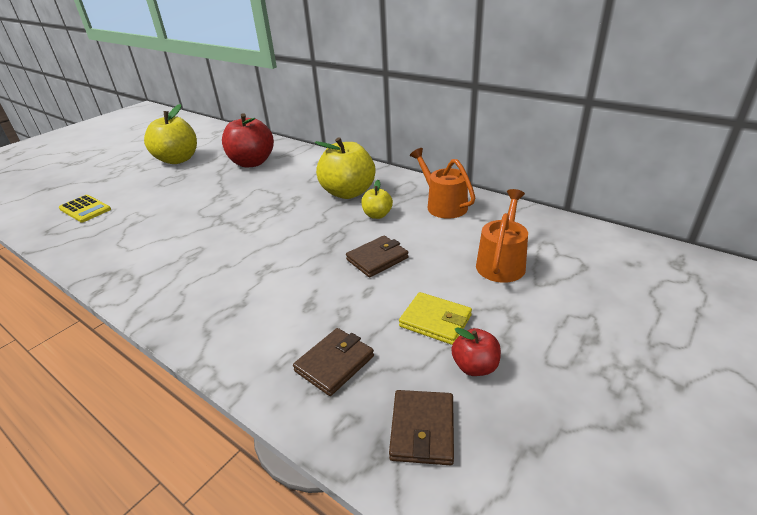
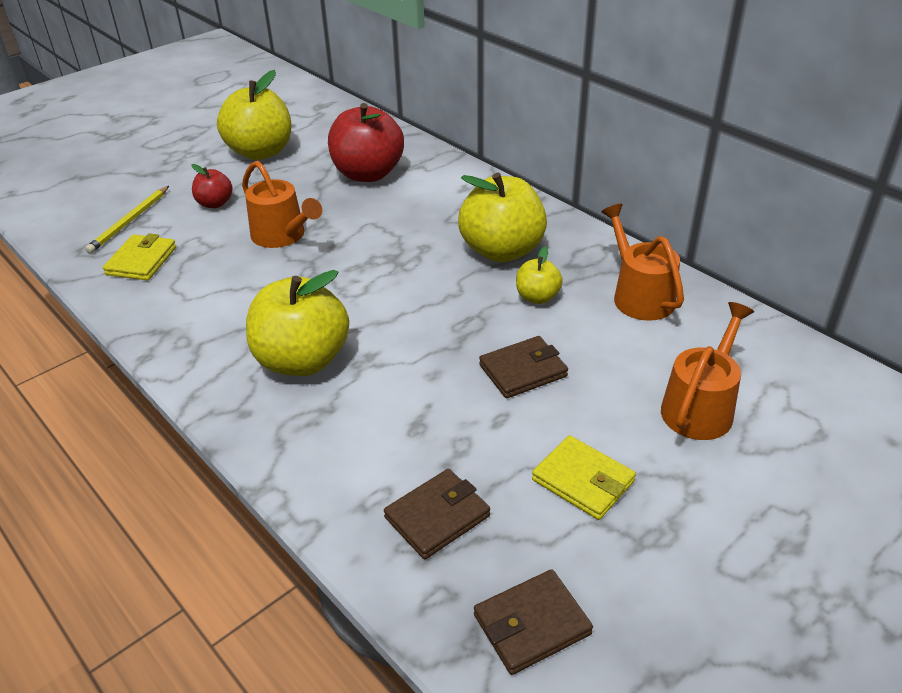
camera: 10 degrees right, 5 degrees up
(85, 209) = (129, 221): yellow calculator -> yellow pencil
(94, 231) = (141, 261): none -> yellow wallet
(197, 203) = (282, 235): none -> orange watering can
(218, 275) = (302, 360): none -> yellow apple
(422, 429) = (532, 624): brown wallet -> brown wallet turned 45 degrees clockwise
(475, 366) = (620, 555): red apple -> red apple (215, 203)

